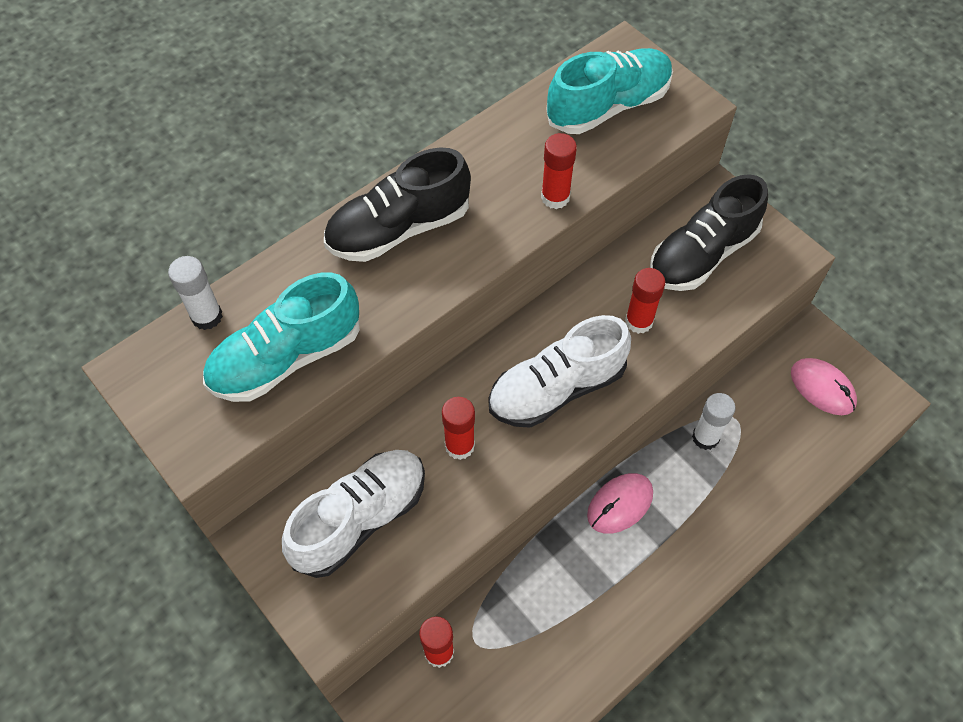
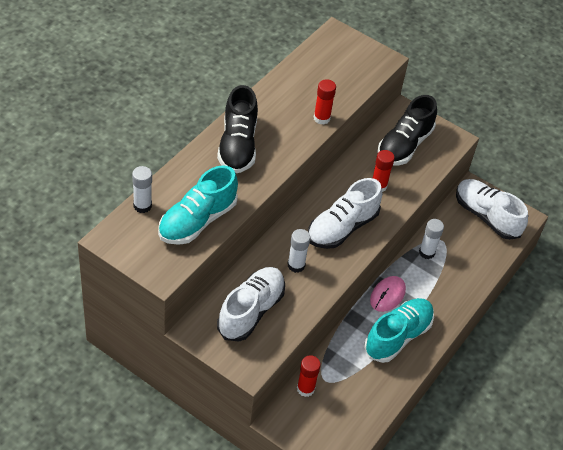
camera: 20 degrees left, 10 degrees down
(398, 229) = (237, 146): black shoe -> black shoe turned 45 degrees counterclockwise
(459, 446) = (296, 265): red glue stick -> white glue stick
(608, 106) = (337, 65): turquoise shoe -> turquoise shoe (398, 336)
(822, 388) = (486, 216): pink mouse -> white shoe

